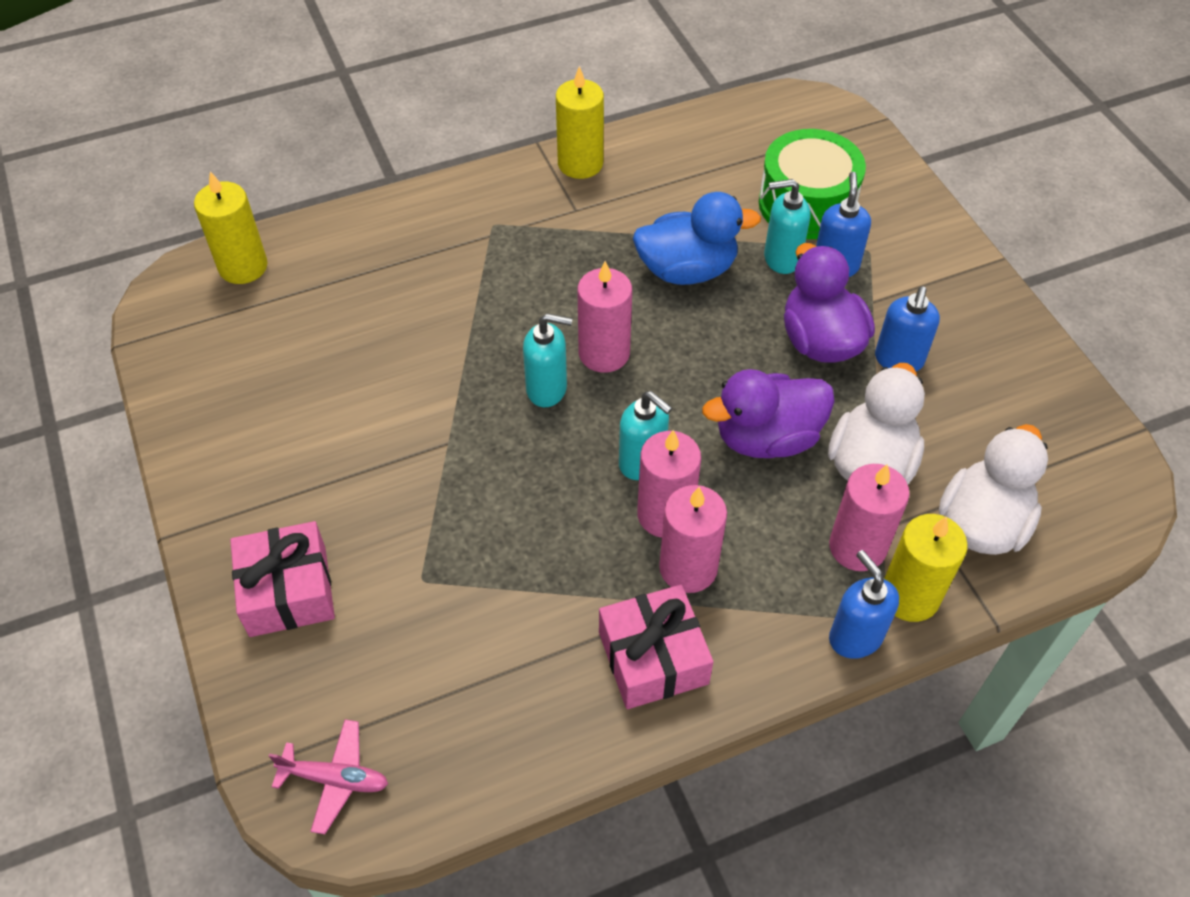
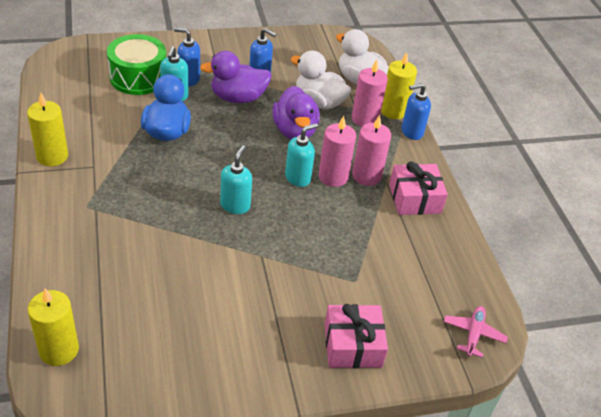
camera: 85 degrees left, 10 degrees down
(604, 353) = (217, 177): pink candle -> none

